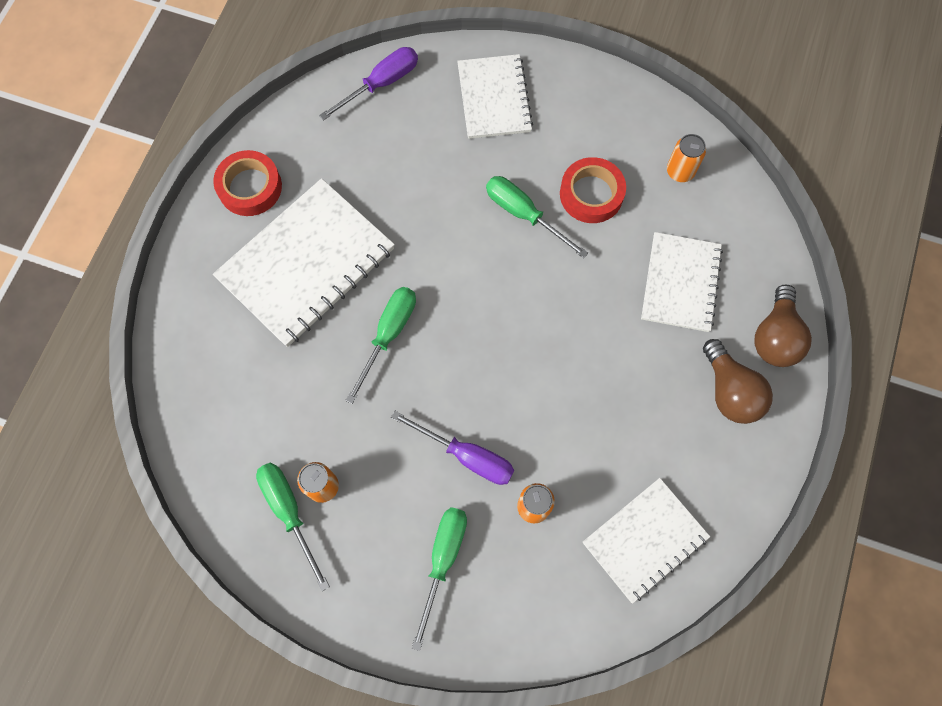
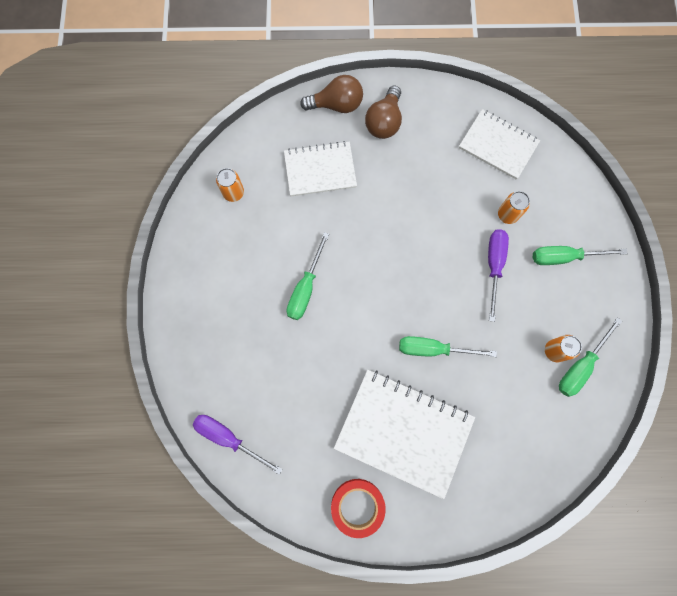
camera: 110 degrees left, 5 degrees up
(493, 98) = (214, 344): white notebook -> none
(591, 194) = (273, 247): red tape -> none
(730, 391) = (384, 122): brown light bulb -> brown light bulb turned 150 degrees clockwise

